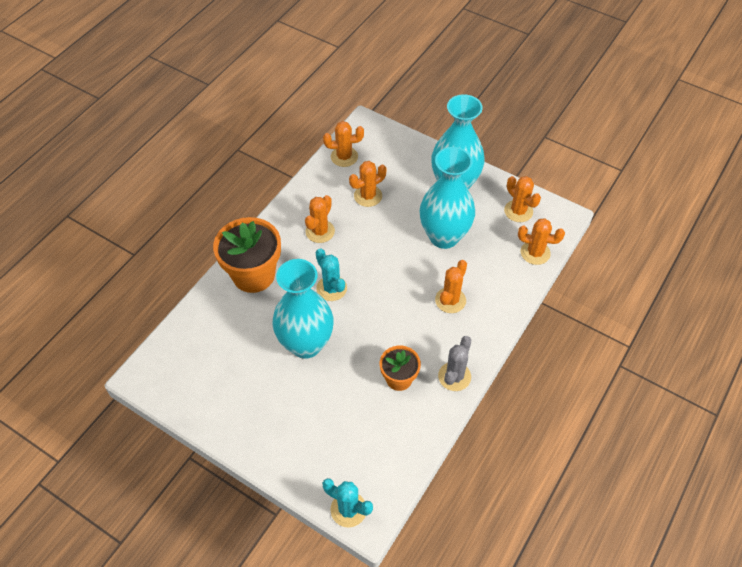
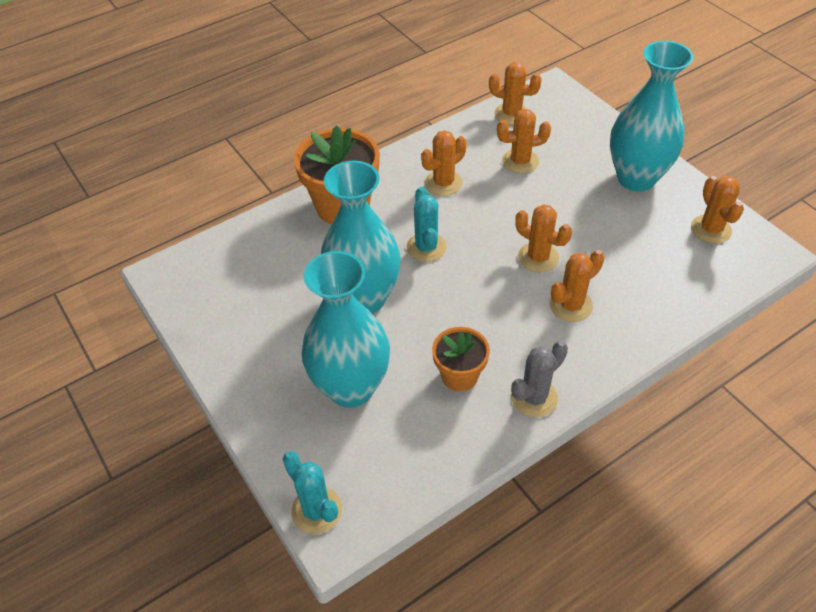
camera: 25 degrees right, 5 degrees down
(444, 236) = (596, 231): turquoise vase -> turquoise vase (351, 388)
(535, 253) = (713, 284): orange cactus -> orange cactus (538, 257)

